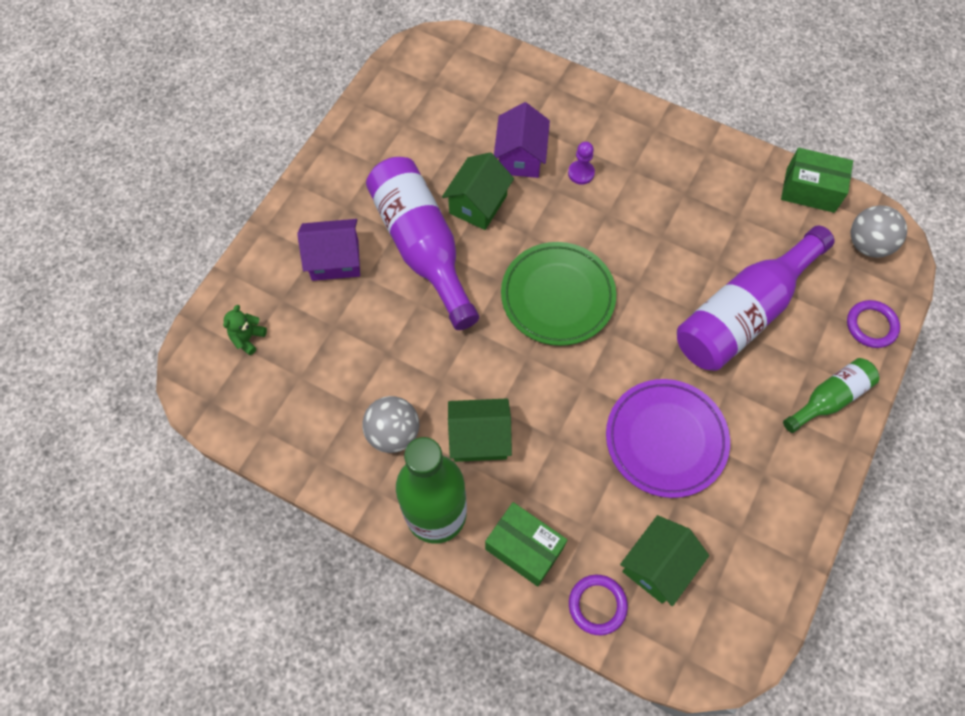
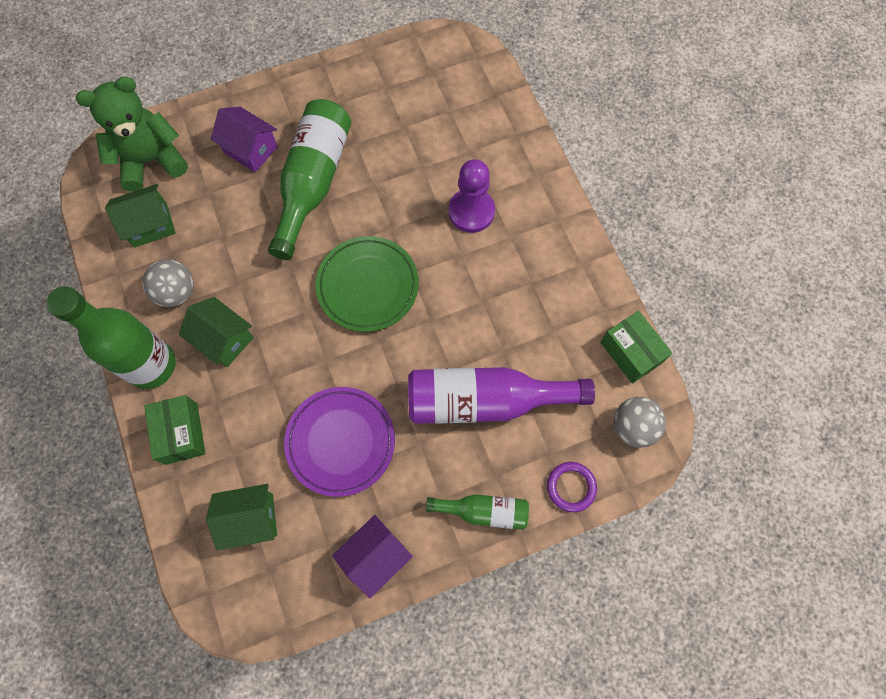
camera: 40 degrees right, 5 degrees up
(248, 338) = (151, 160): green teddy bear -> green teddy bear, size x2.46
(422, 247) = (313, 183): purple bottle -> green bottle
(478, 204) = (378, 181): green house -> green house (150, 225)
(520, 157) = (440, 168): purple house -> purple house (375, 556)
(581, 173) = (471, 211): purple pawn -> purple pawn, size x1.92
(597, 605) = (189, 509): purple ring -> none

